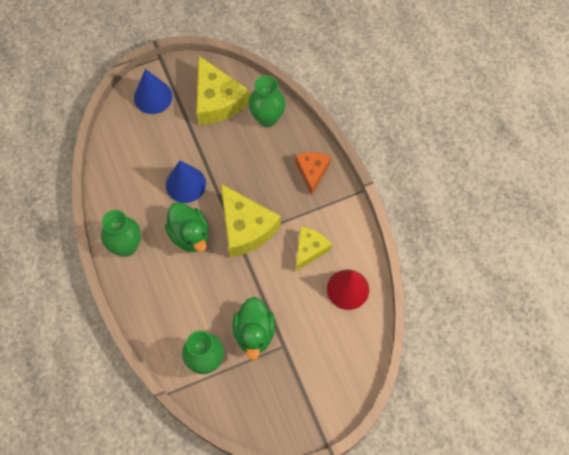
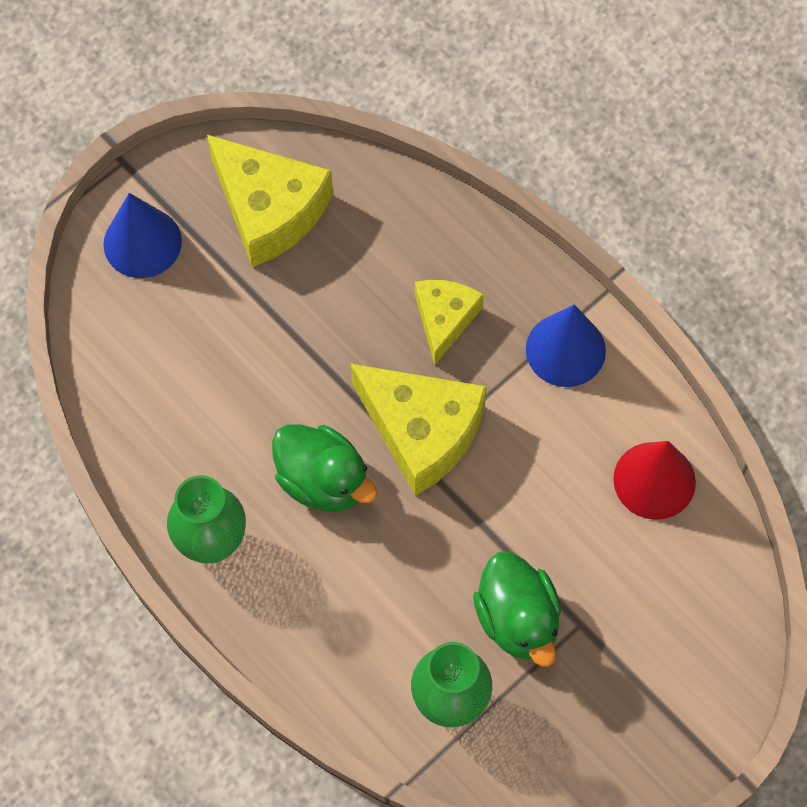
camera: 20 degrees left, 0 degrees up
(185, 184) = (275, 388): blue cone -> blue cone (565, 350)
(267, 118) = (377, 213): green vase -> none
(309, 249) = (555, 431): yellow cheese -> yellow cheese (444, 319)
(312, 172) = (501, 286): orange cheese -> none

